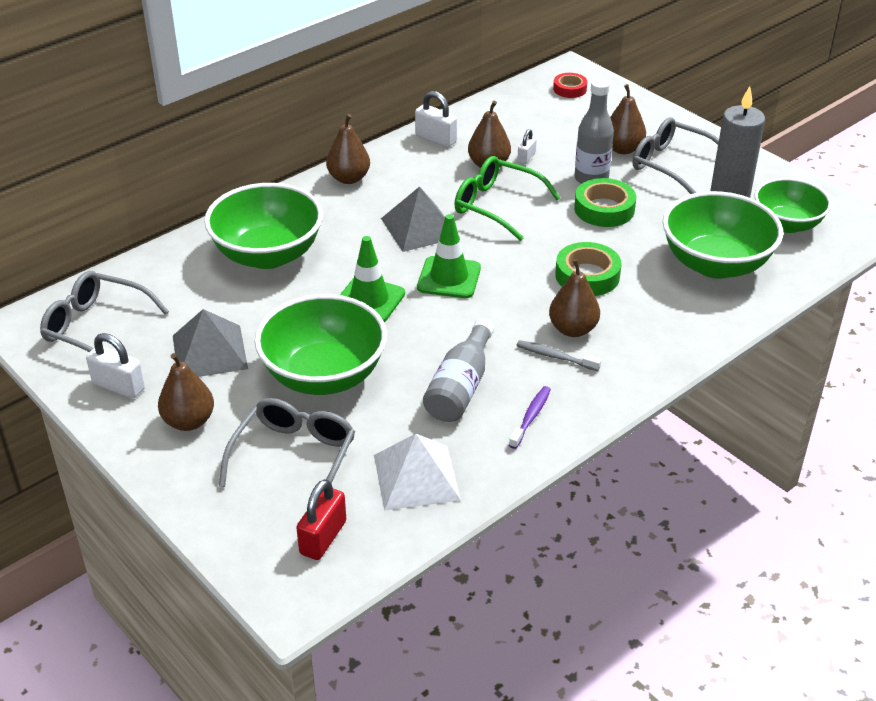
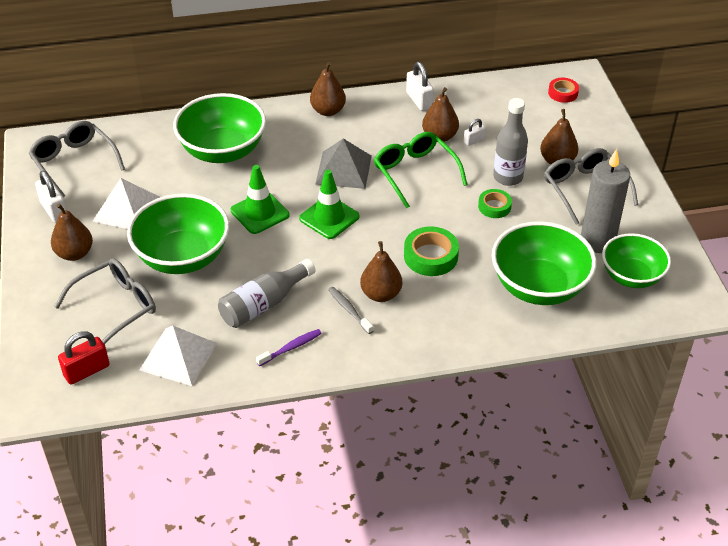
camera: 30 degrees right, 5 degrees up
(209, 352) = (127, 209): grey pyramid -> white pyramid
(604, 209) = (494, 206): green tape -> green tape, size x0.63

